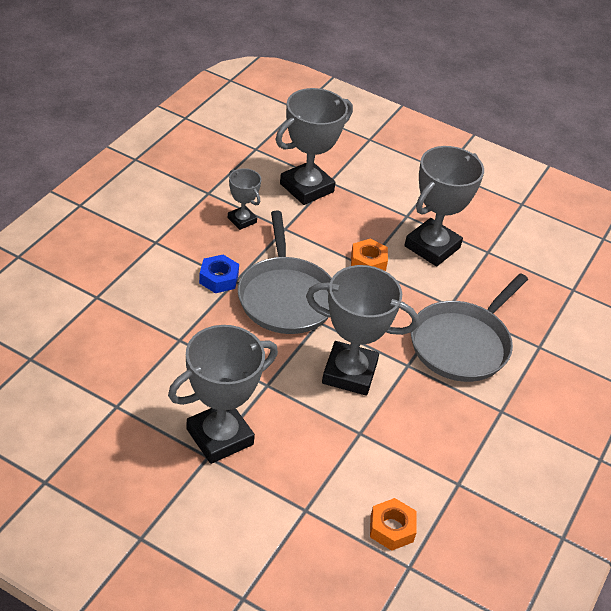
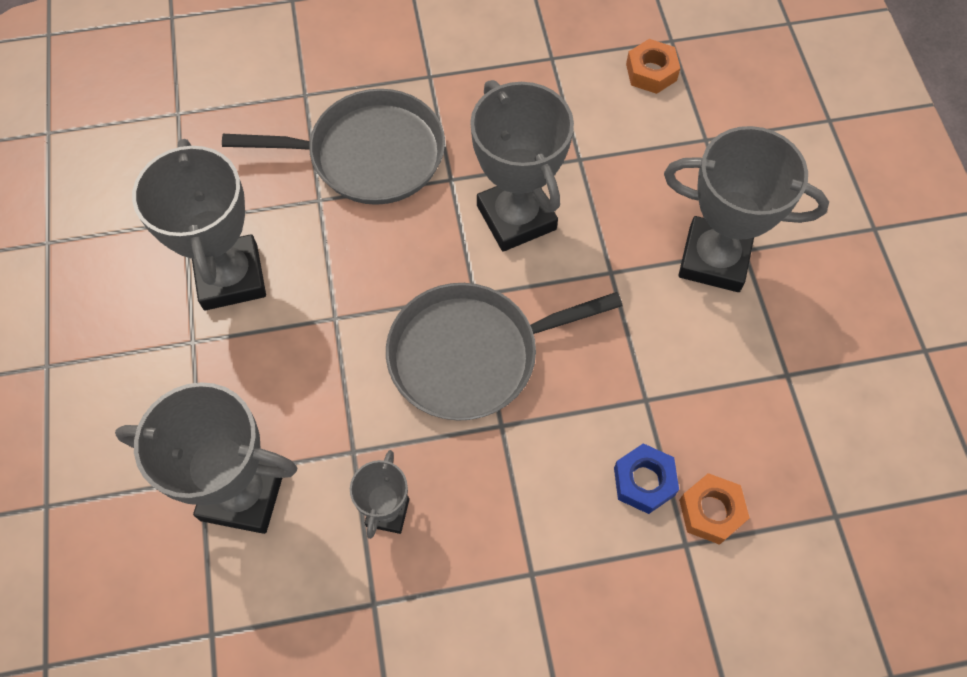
camera: 125 degrees left, 20 degrees up
(218, 278) = (516, 445): blue nut -> blue nut (644, 481)
(285, 297) = (471, 354): grey pan -> grey pan turned 150 degrees counterclockwise
(368, 262) = (325, 320): orange nut -> orange nut (711, 511)
(432, 247) = (231, 277): grey trophy -> grey trophy turned 75 degrees clockwise

